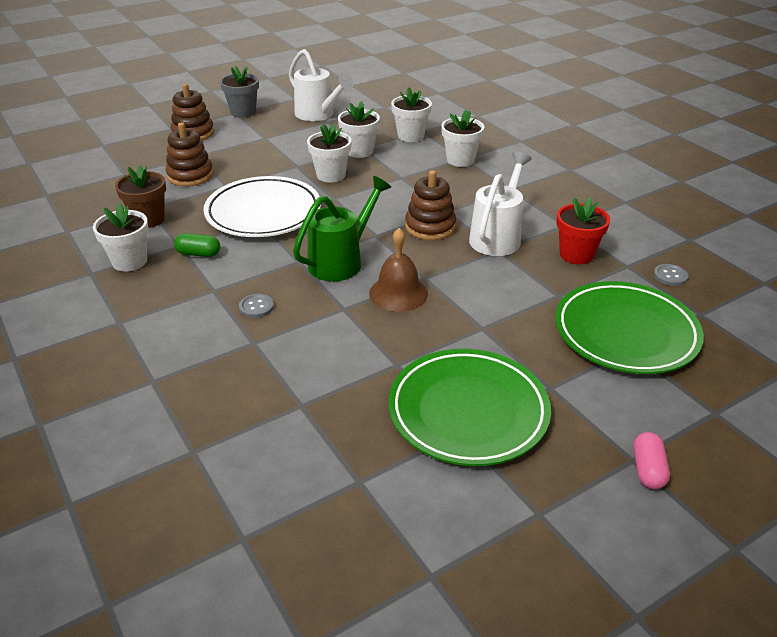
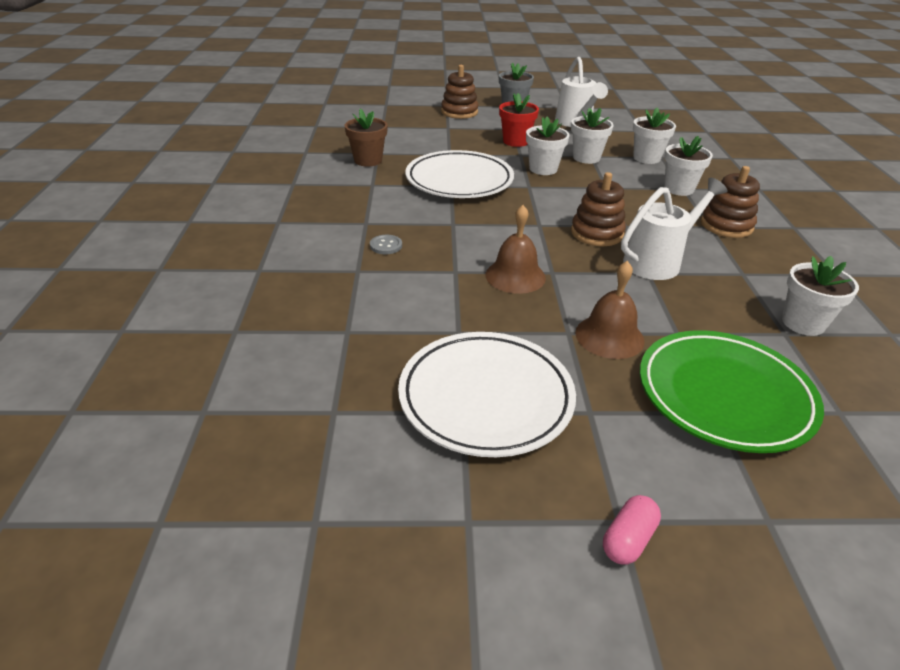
camera: 30 degrees right, 0 degrees up
(129, 261) = (326, 184): white flower pot -> white flower pot (803, 323)
(190, 175) = (428, 140): brown stacking toy -> brown stacking toy (726, 225)
(198, 254) = (380, 194): green capsule -> none
(341, 261) = (489, 235): green watering can -> none
(468, 411) = (486, 398): green plate -> white plate
(514, 318) = (609, 336): none -> brown bell
(576, 254) = (732, 303): red flower pot -> red flower pot (516, 141)
(670, 276) = (832, 361): grey button -> none

